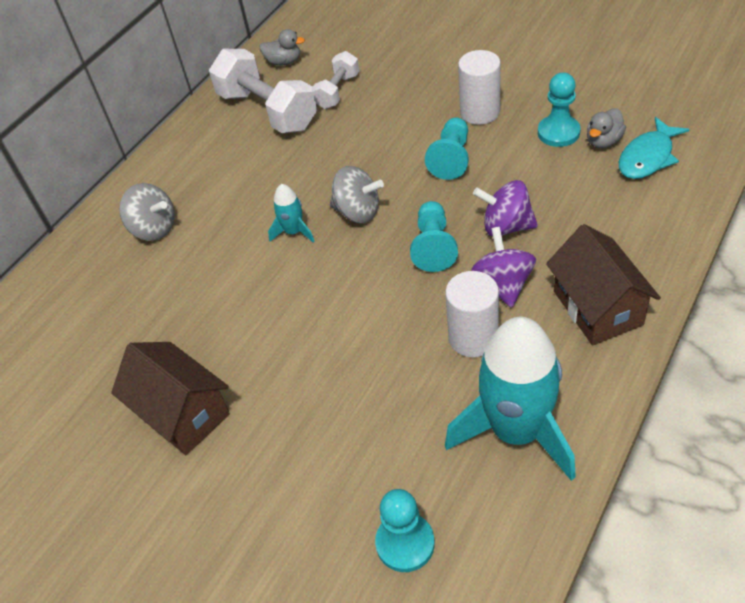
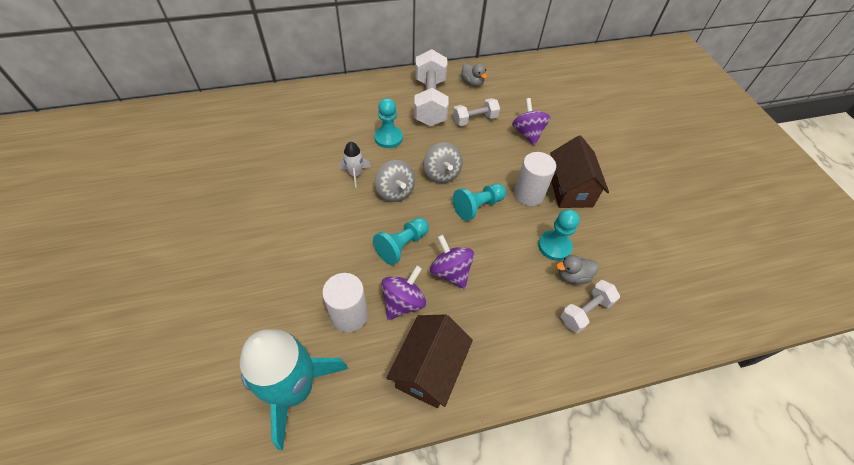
camera: 35 degrees right, 5 degrees up
(154, 228) = (307, 117): grey spinning top -> grey spinning top (441, 174)
(182, 413) = (196, 216): brown house -> brown house (570, 189)
(293, 232) = (355, 174): turquoise rocket -> white rocket
(404, 64) = (527, 133): none -> purple spinning top
(405, 543) = (174, 385): turquoise pawn -> turquoise pawn (388, 138)
(648, 157) = (585, 311): turquoise fish -> white dumbbell

